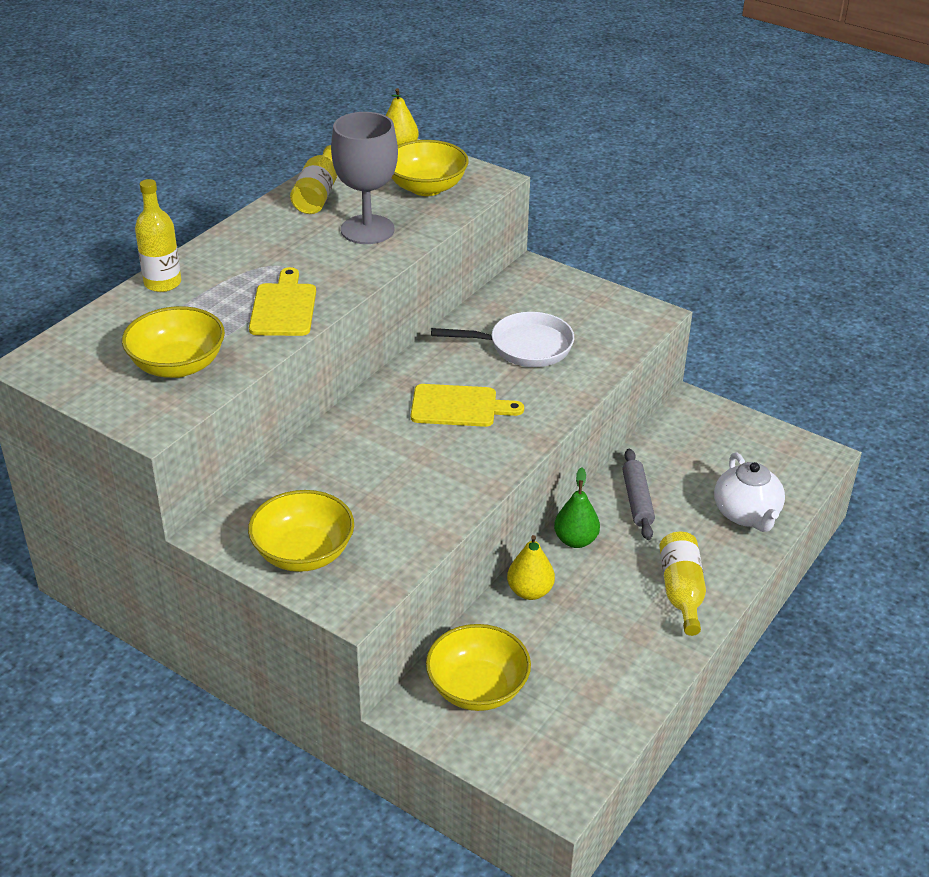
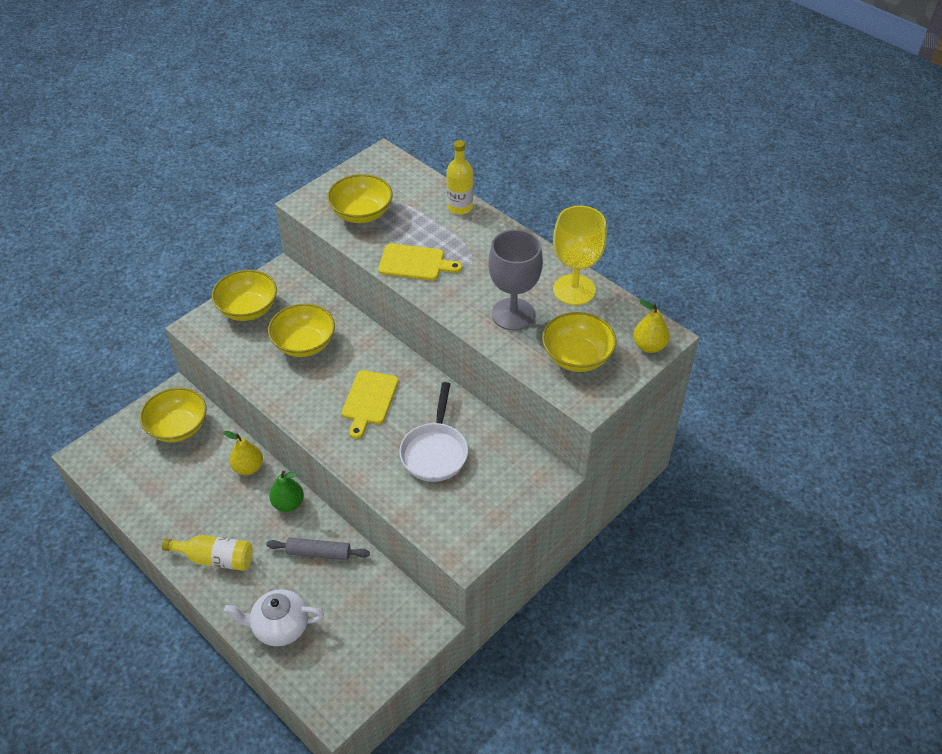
camera: 100 degrees right, 10 degrees up
(318, 194) = (574, 290): yellow bottle -> yellow goblet
(369, 480) = (304, 344): none -> yellow bowl

